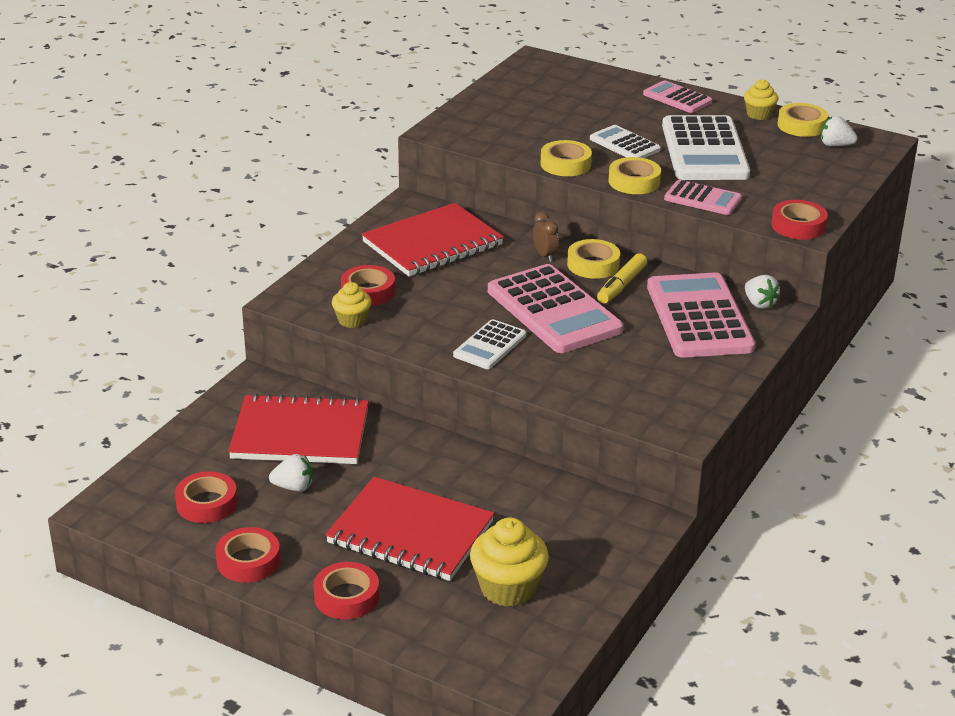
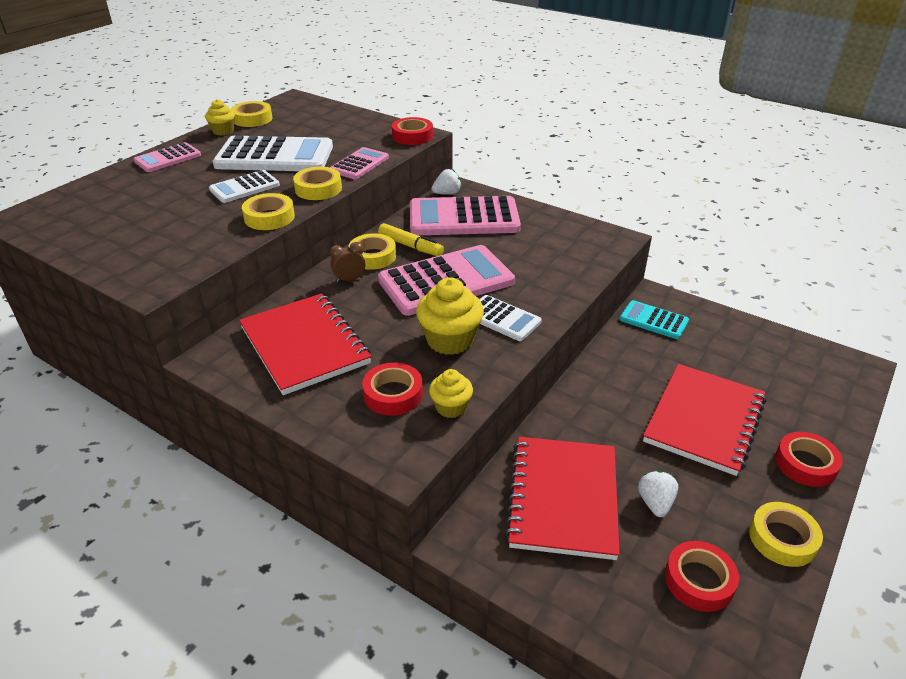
camera: 85 degrees left, 5 degrees up
(248, 561) = (782, 539): red tape -> yellow tape
(508, 588) = (756, 368): yellow cupcake -> yellow cupcake (450, 340)
(594, 514) = (653, 320): none -> turquoise calculator
(835, 145) = (292, 112): white strawberry -> none

